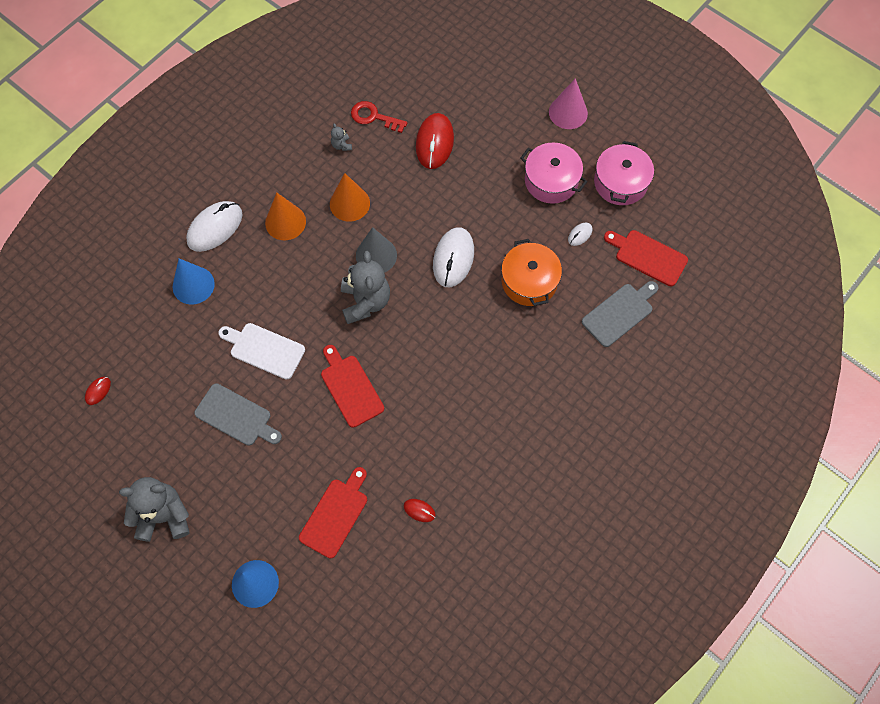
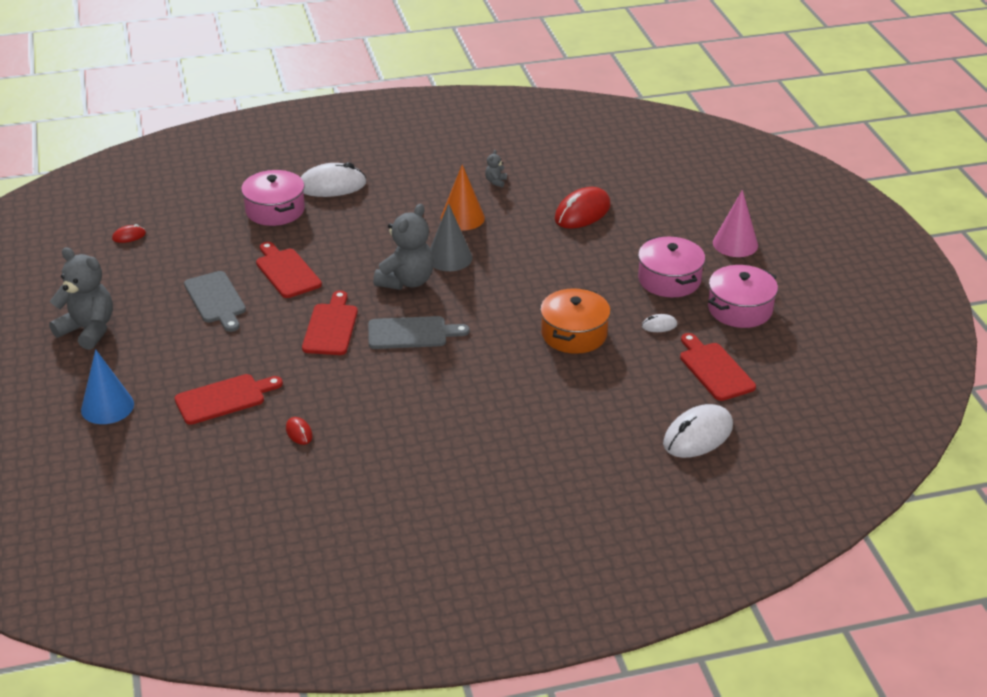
camera: 35 degrees right, 30 degrees down
(193, 285) = (275, 210): blue cone -> pink pot
(264, 350) = (286, 272): white cutting board -> red cutting board
(285, 222) = (394, 206): orange cone -> none
(374, 117) = (544, 176): red key -> none
(453, 258) = (517, 289): white mouse -> white mouse (698, 435)
(619, 313) = (642, 394): grey cutting board -> grey cutting board (411, 333)

